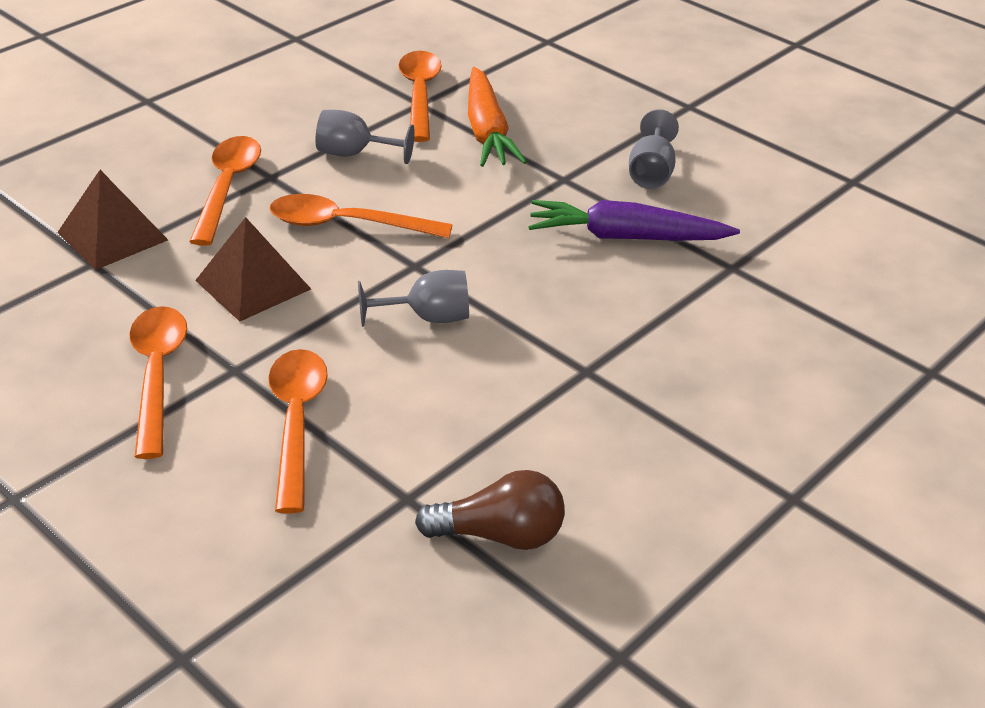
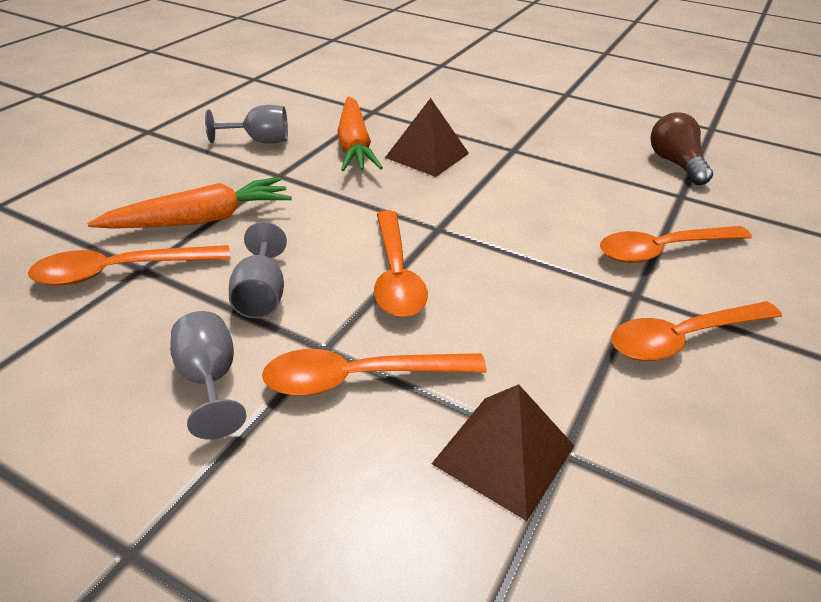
camera: 105 degrees left, 0 degrees up
(252, 284) = (521, 313): brown pyramid -> brown pyramid (427, 155)
(428, 317) = (502, 213): grey goblet -> grey goblet (209, 380)
(626, 237) = (354, 146): purple carrot -> orange carrot

